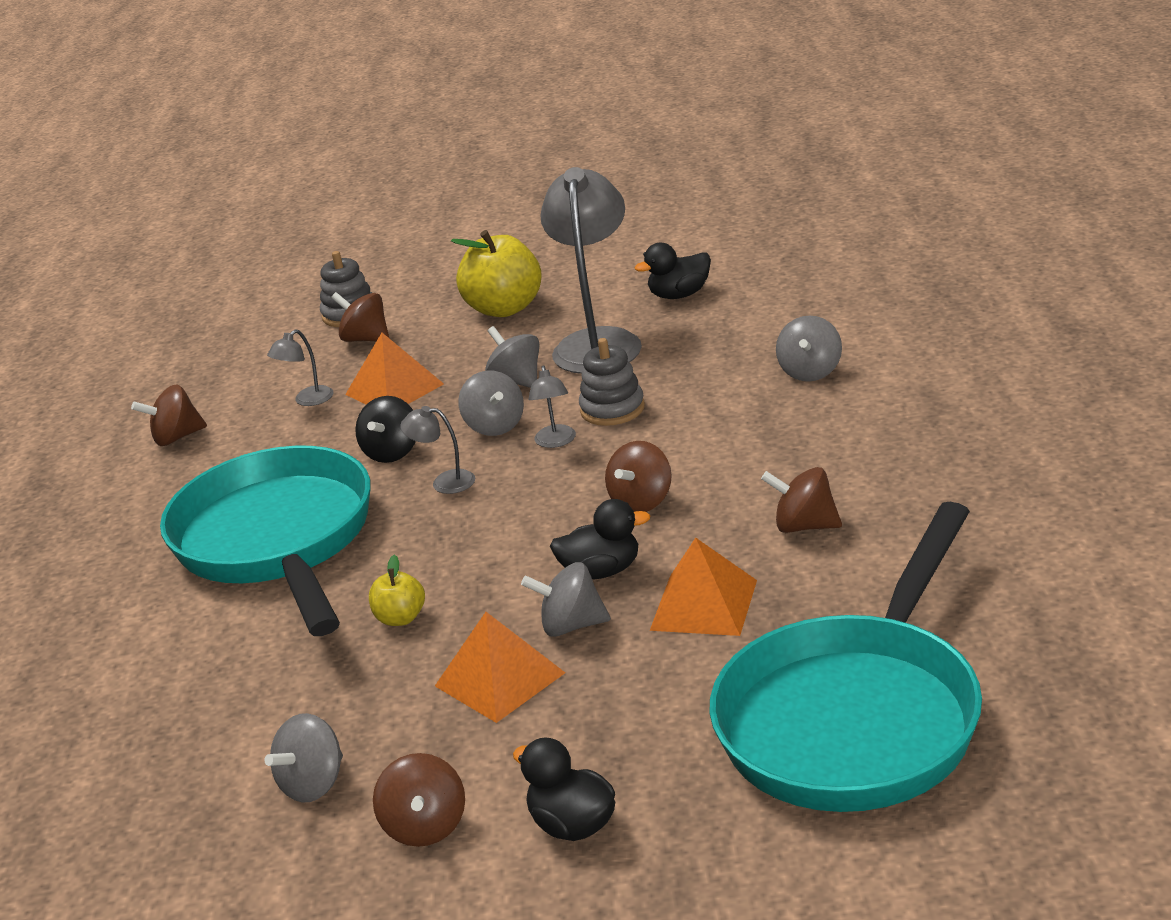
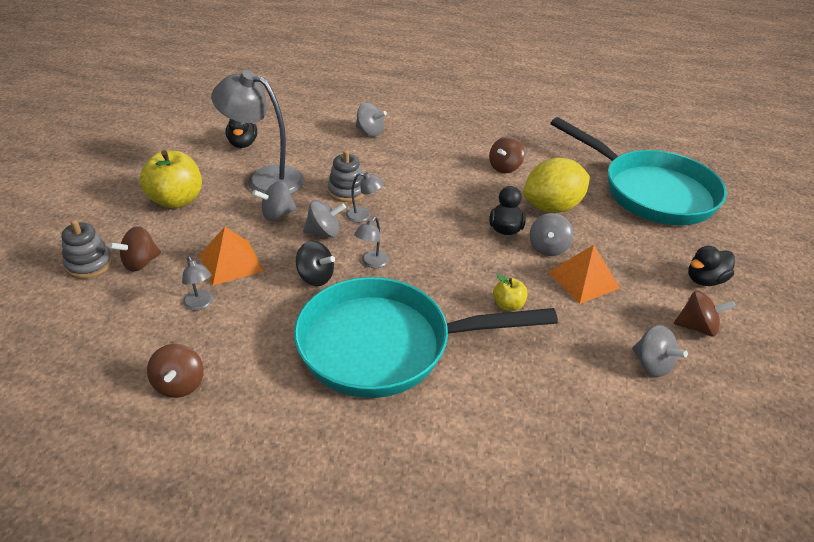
camera: 80 degrees left, 10 degrees up
(642, 502) = (449, 203): brown spinning top -> none
(704, 605) = (552, 207): orange pyramid -> yellow lemon

